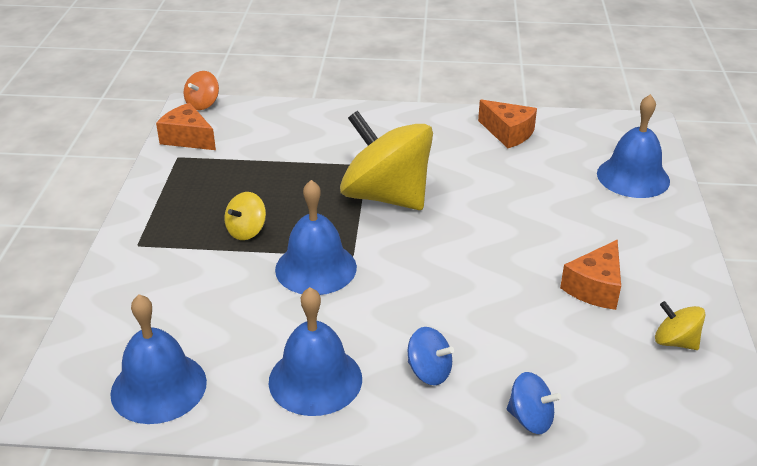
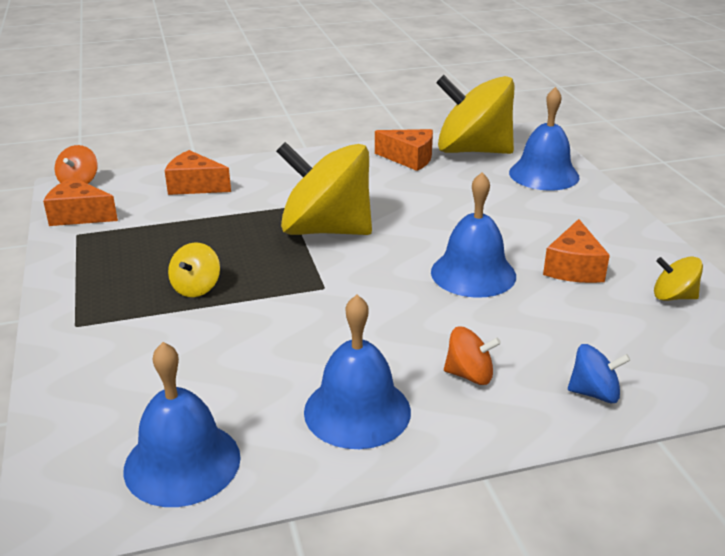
camera: 20 degrees left, 5 degrees down
(296, 126) = (195, 186): none -> orange cheese
(316, 268) = (292, 306): blue bell -> blue bell (473, 273)
(429, 372) = (469, 375): blue spinning top -> orange spinning top
(577, 135) = (472, 151): none -> yellow spinning top

